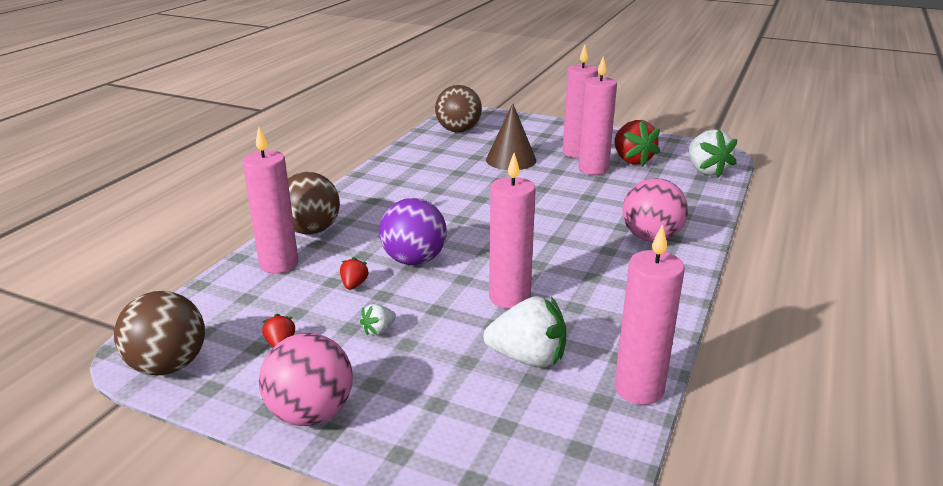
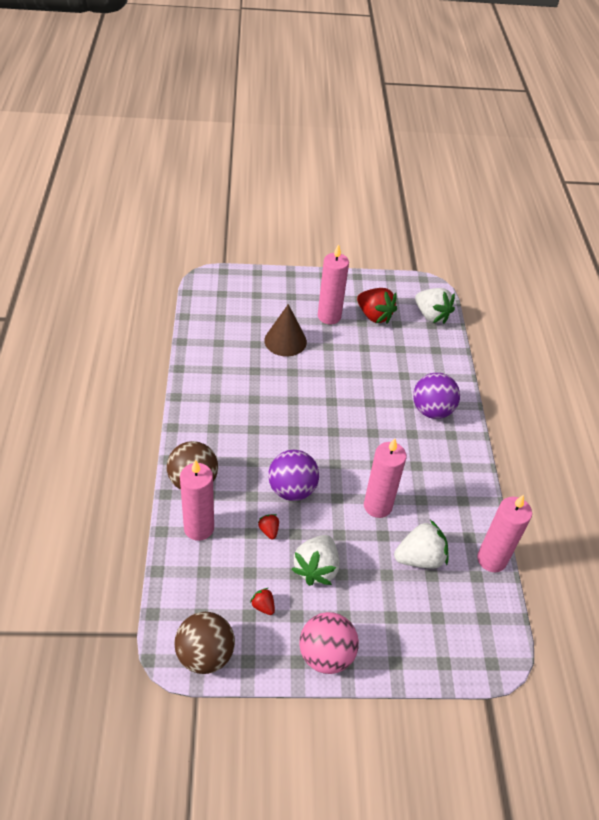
camera: 30 degrees left, 20 degrees up
(378, 330) = (316, 568): white strawberry -> white strawberry, size x2.11
(458, 131) = (218, 309): brown ball -> none
(593, 169) = (353, 336): pink candle -> none
(651, 238) = (432, 410): pink ball -> purple ball

